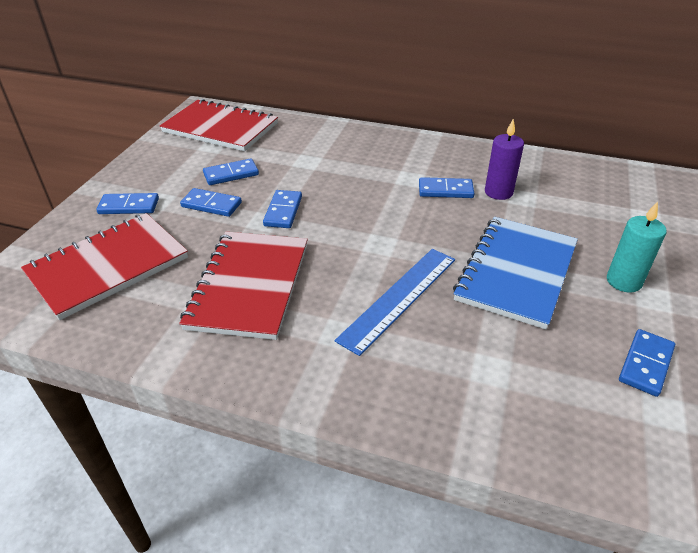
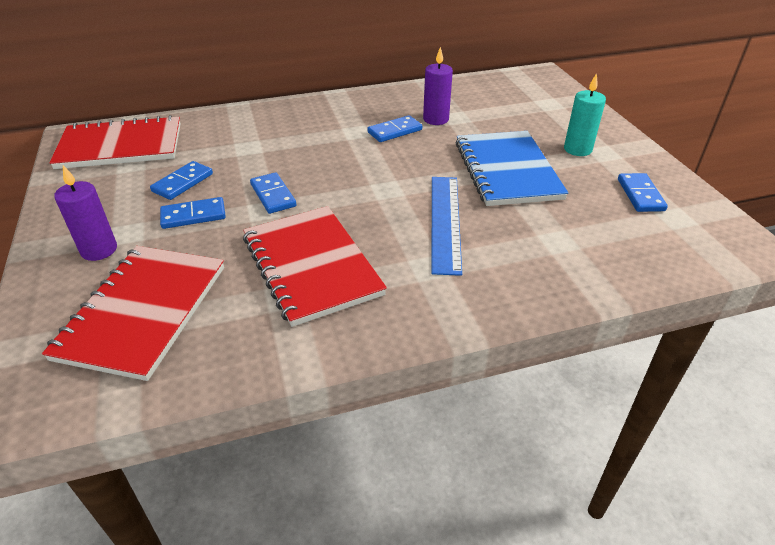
camera: 35 degrees left, 0 degrees up
(129, 206) = (99, 250): blue domino -> purple candle

